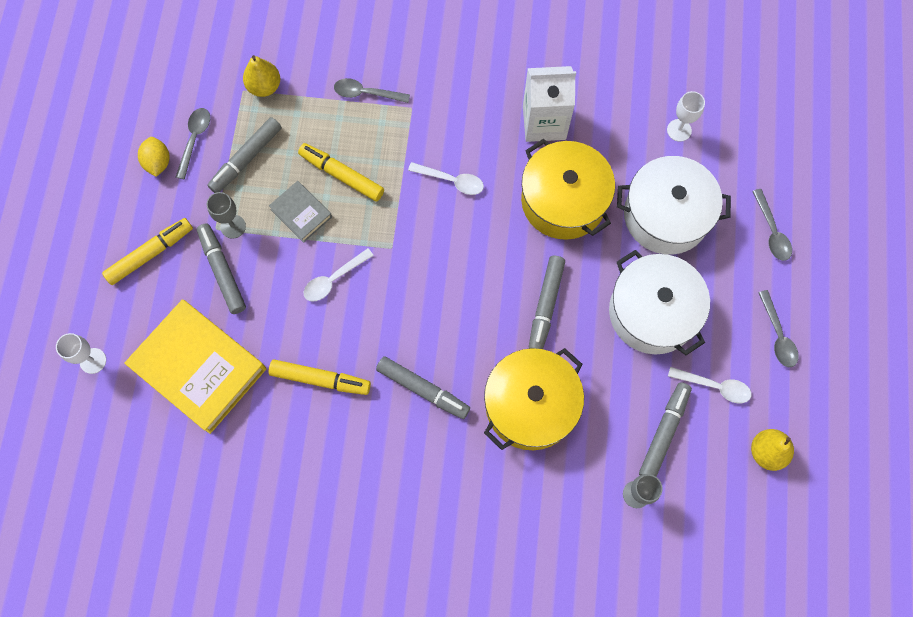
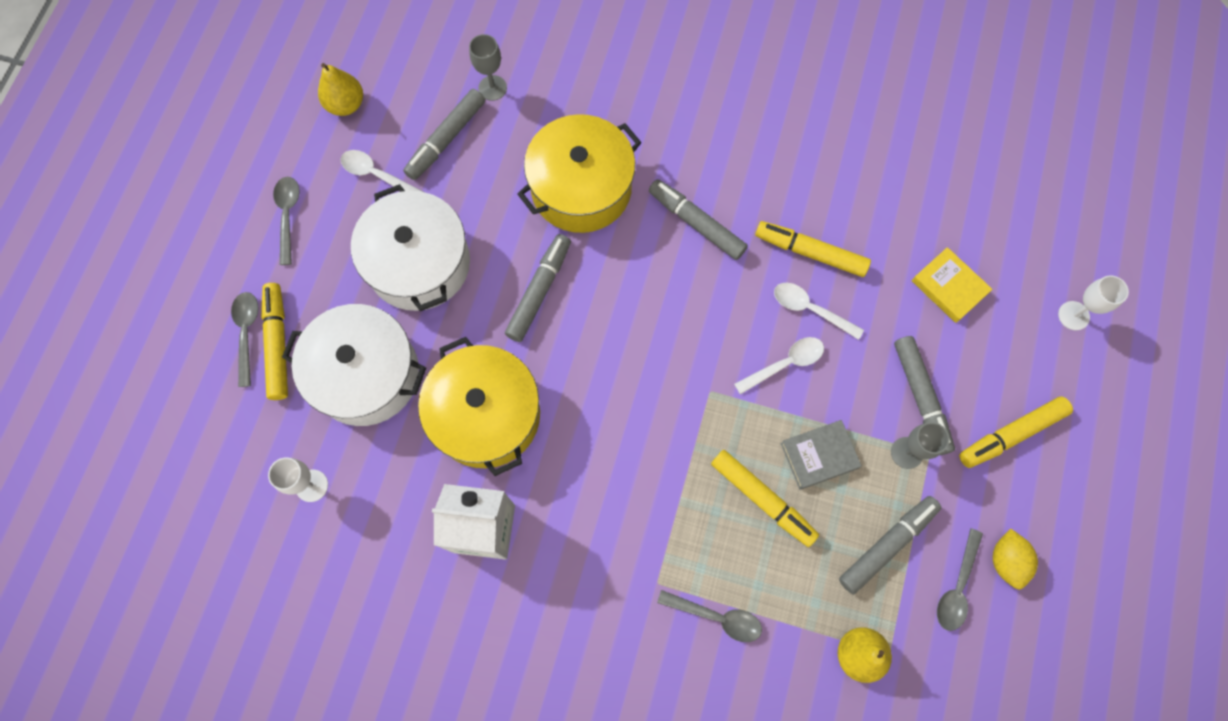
camera: 170 degrees left, 0 degrees up
(199, 368) = (949, 287): yellow book -> yellow book, size x0.49
(301, 213) = (819, 455): grey book -> grey book turned 75 degrees counterclockwise
(451, 181) = (621, 466): white spoon -> white spoon (810, 309)
(744, 227) = (278, 344): none -> yellow marker

